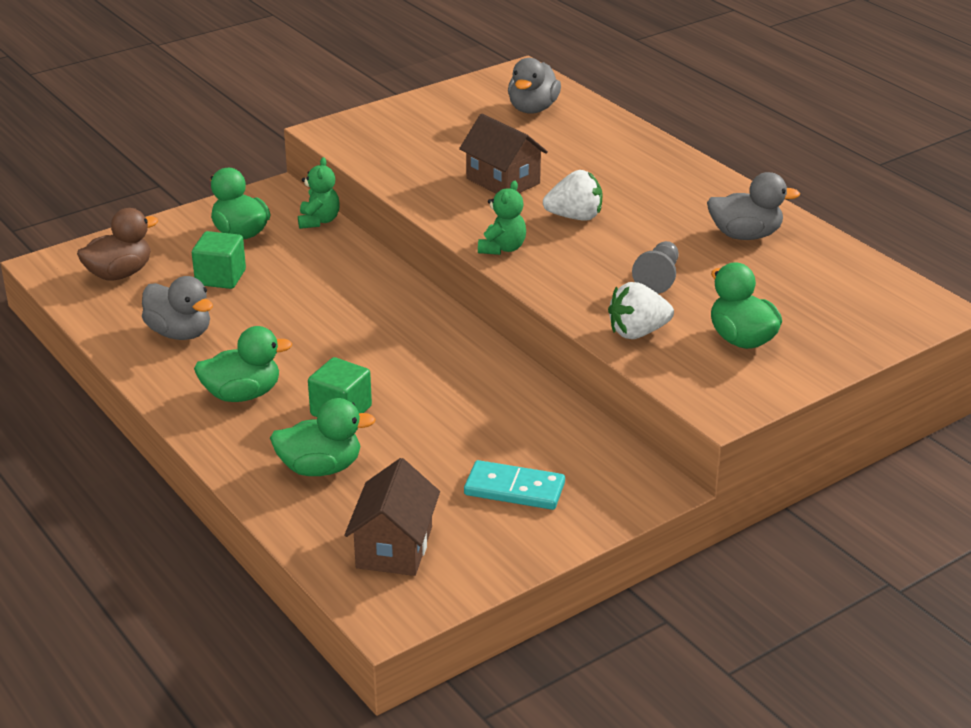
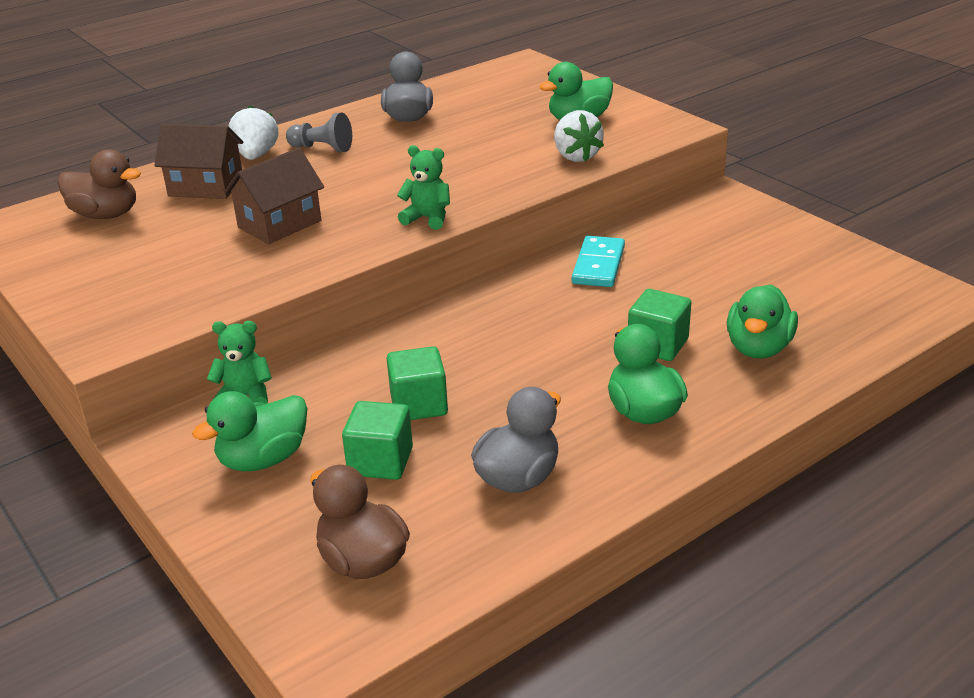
camera: 90 degrees left, 0 degrees up
(286, 292) = (419, 404): none -> green cube
(320, 468) = (758, 348): green duck -> green duck turned 150 degrees counterclockwise
(394, 547) = (857, 300): brown house -> brown house (206, 187)
(514, 489) = (750, 250): turquoise domino -> turquoise domino (598, 265)
(532, 109) = (106, 215): grey duck -> brown duck
(575, 217) = (366, 186): white strawberry -> white strawberry (256, 155)
(658, 278) = (483, 149): grey pawn -> grey pawn (322, 148)

